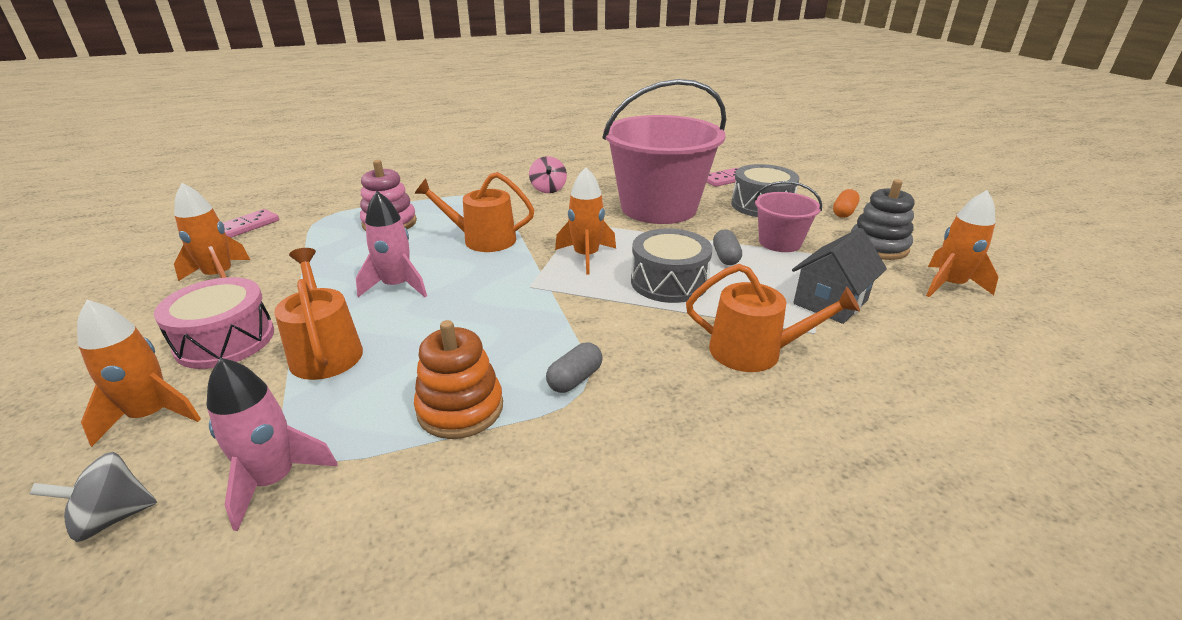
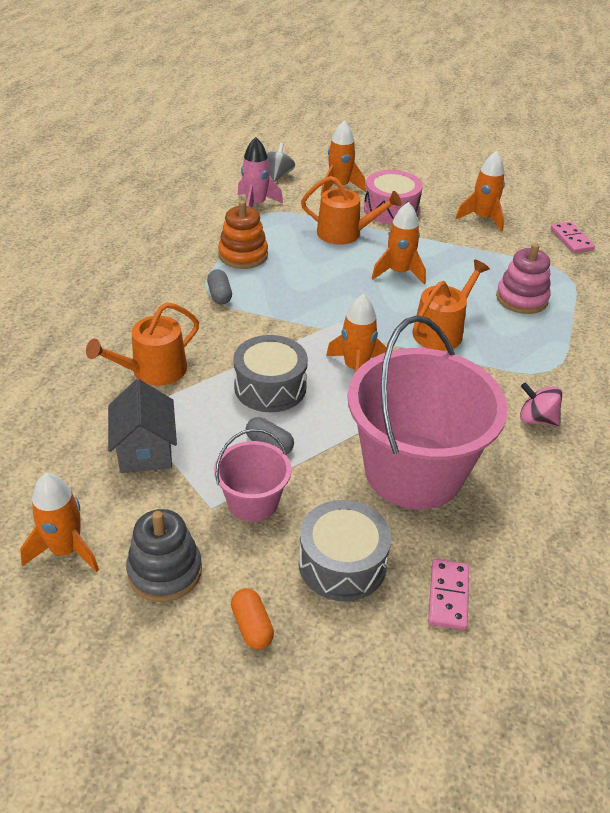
camera: 125 degrees right, 10 degrees up
(397, 286) = (399, 272): pink rocket -> orange rocket

